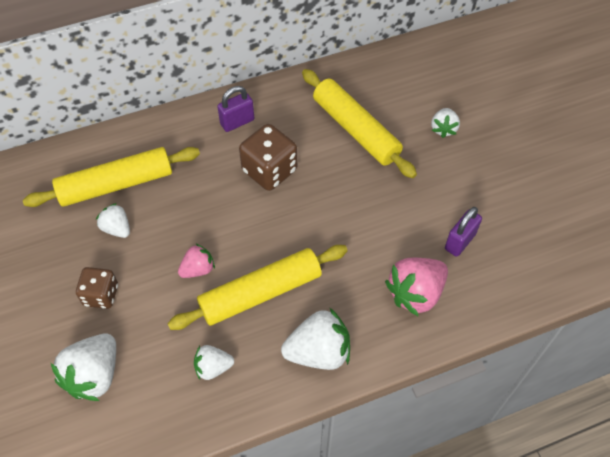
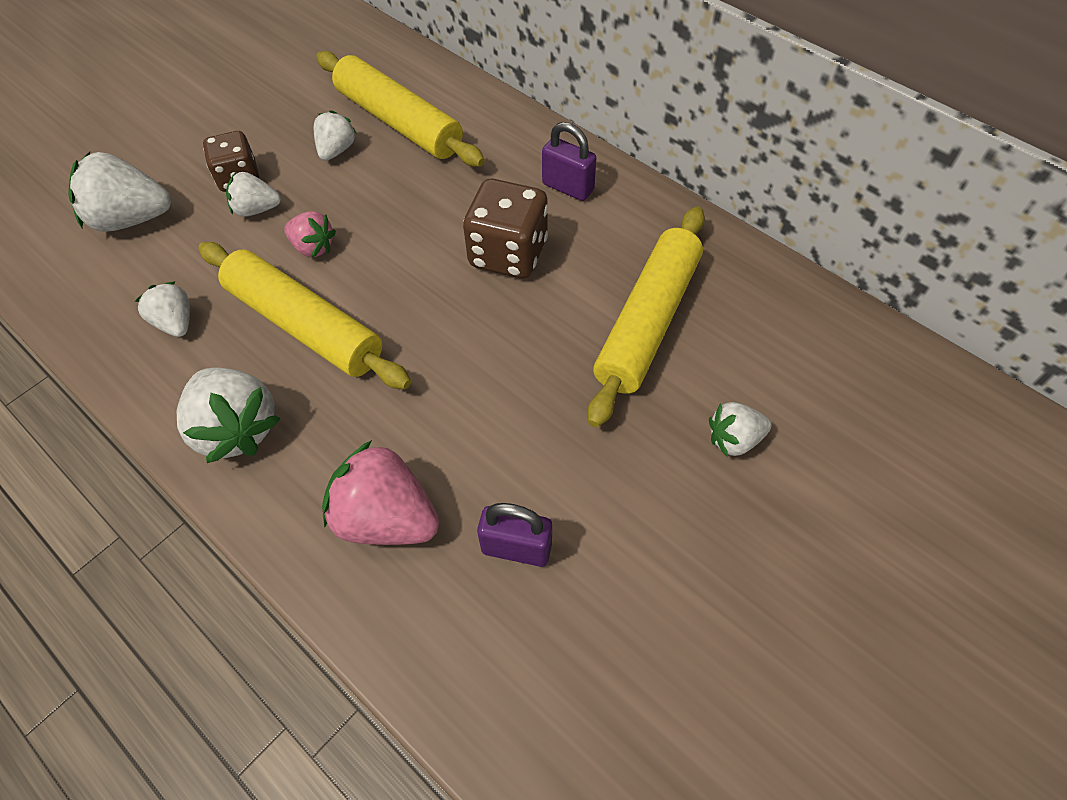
camera: 65 degrees right, 0 degrees up
(140, 292) = (256, 209): none -> white strawberry

